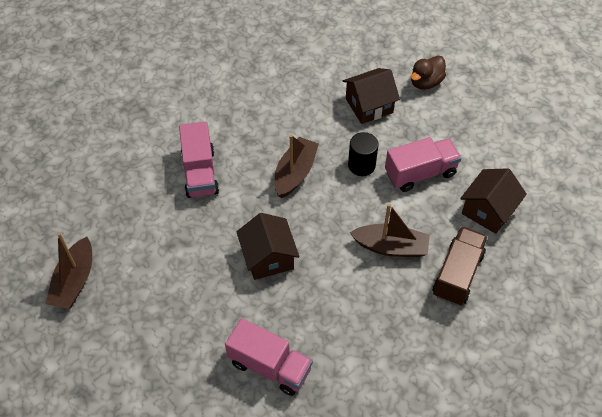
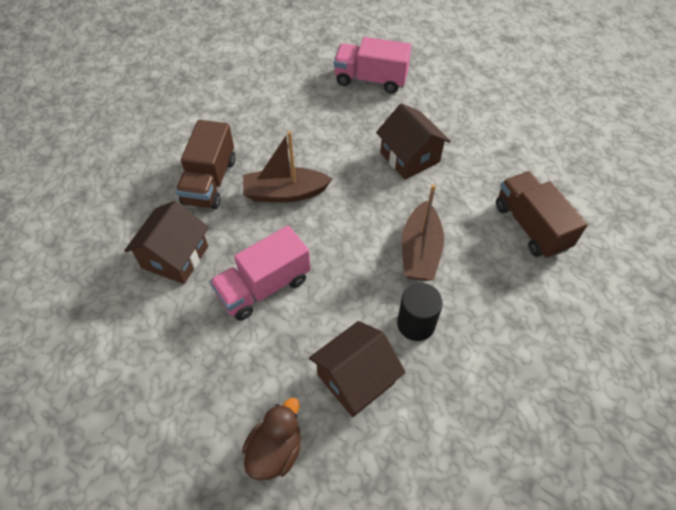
camera: 165 degrees right, 0 degrees up
(74, 281) = (577, 102): brown boat -> none
(200, 173) = (531, 226): pink truck -> brown truck
(361, 165) = (341, 280): black cylinder -> black cylinder (416, 324)

